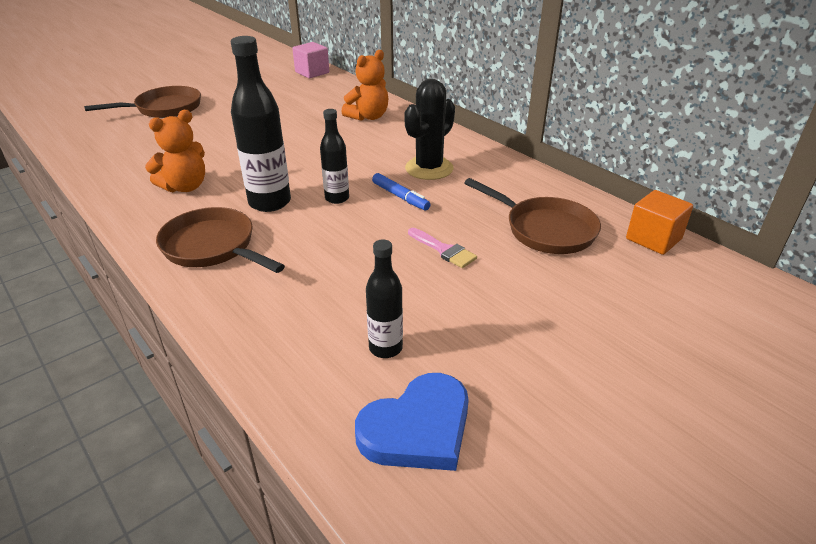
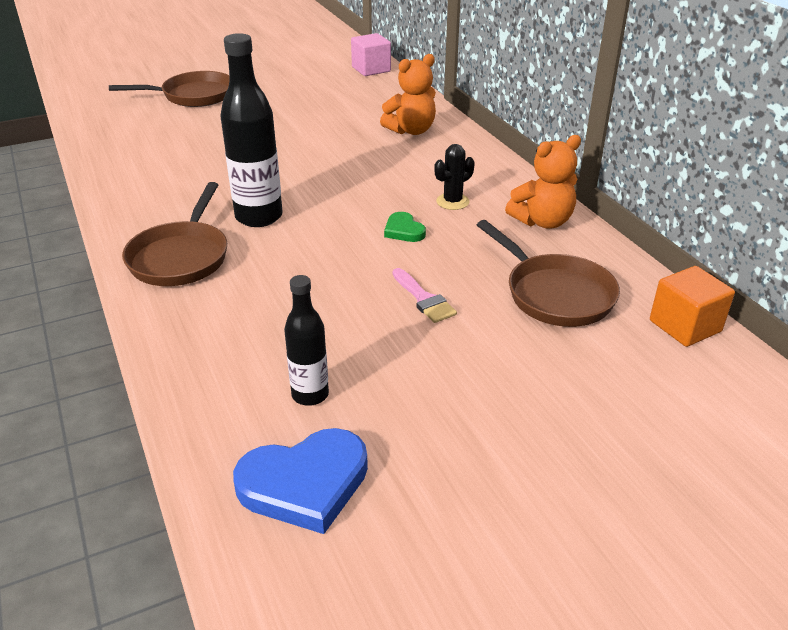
camera: 15 degrees right, 0 degrees up
(185, 187) = (179, 187): orange teddy bear -> orange teddy bear (542, 221)
(213, 247) = (181, 257): brown pan -> brown pan turned 135 degrees counterclockwise
(337, 198) = (332, 222): black bottle -> none
(400, 197) = (404, 230): blue marker -> green heart
(429, 168) = (452, 202): black cactus -> black cactus, size x0.58

